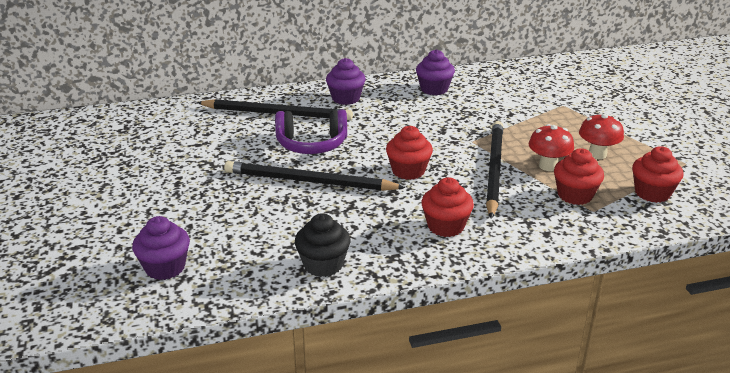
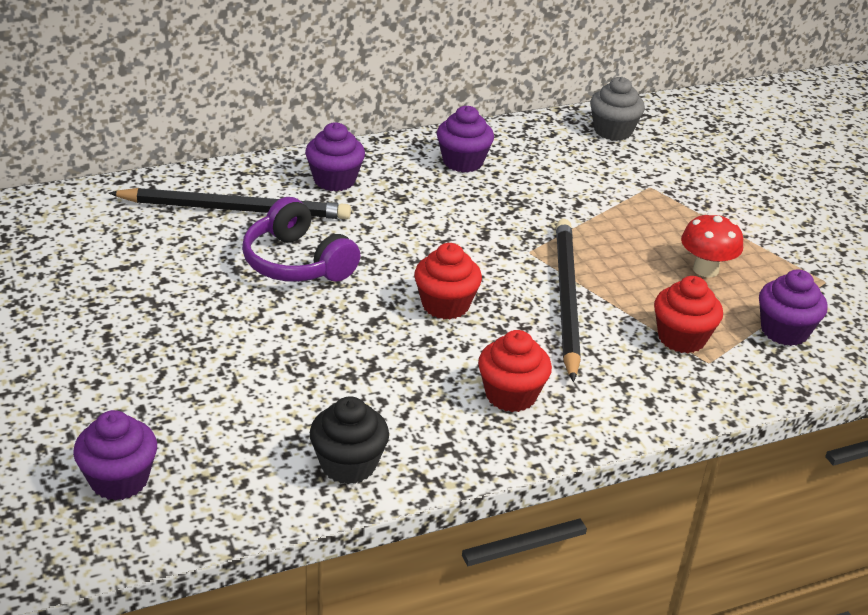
camera: 10 degrees left, 5 degrees up
(309, 181) = (304, 327): black pencil -> none
(311, 144) = (297, 262): purple headphones -> purple headphones turned 60 degrees clockwise
(540, 73) = (613, 131): none -> grey cupcake
(548, 166) = (640, 291): red mushroom -> none
(652, 193) = (784, 331): red cupcake -> purple cupcake

